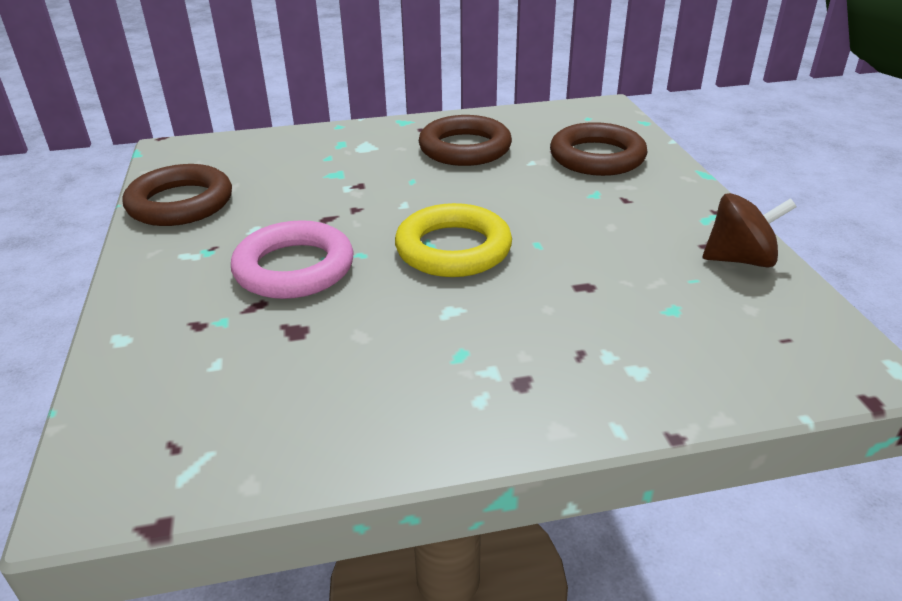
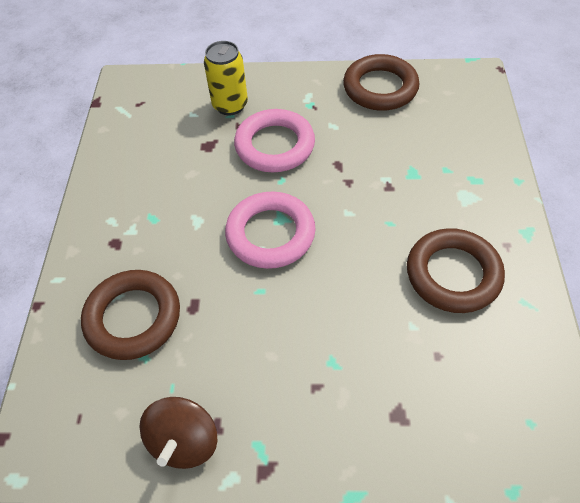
camera: 105 degrees right, 20 degrees up
(197, 325) = (230, 105): none -> yellow can
(453, 249) = (270, 234): yellow ring -> pink ring
(597, 157) = (414, 393): brown ring -> brown ring (133, 318)

